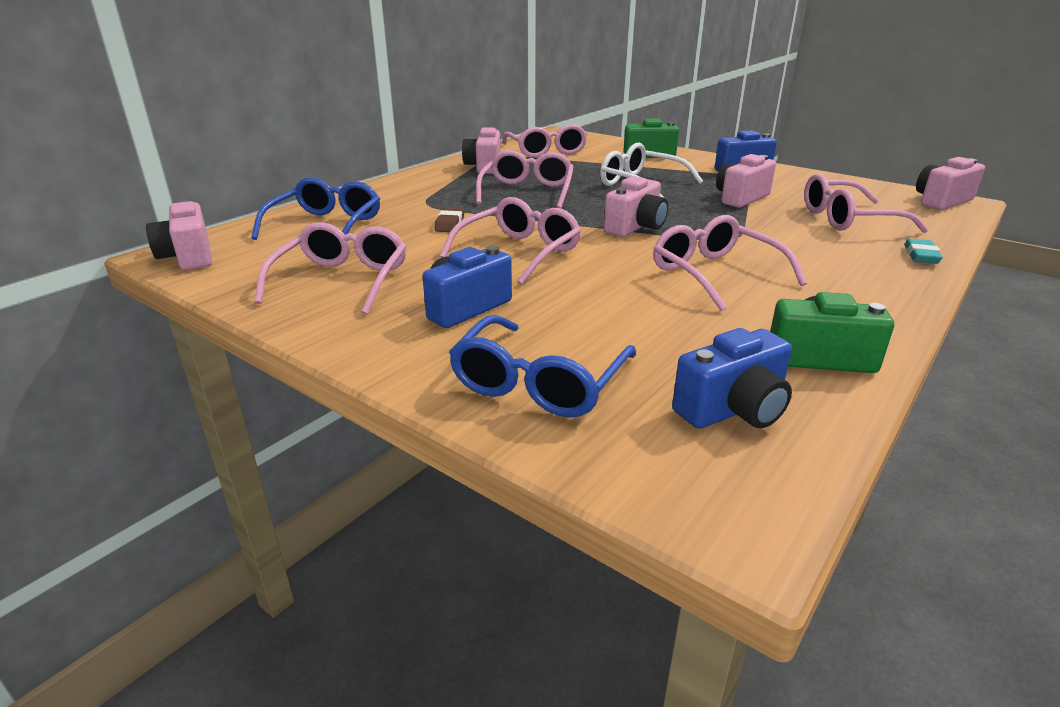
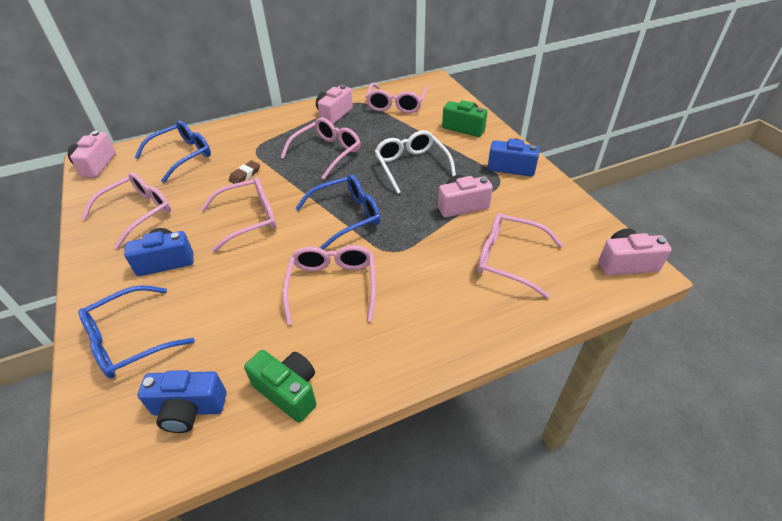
camera: 30 degrees right, 15 degrees up
(636, 227) = (346, 216): pink camera -> blue glasses
(921, 256) = (502, 324): turquoise eraser -> none

